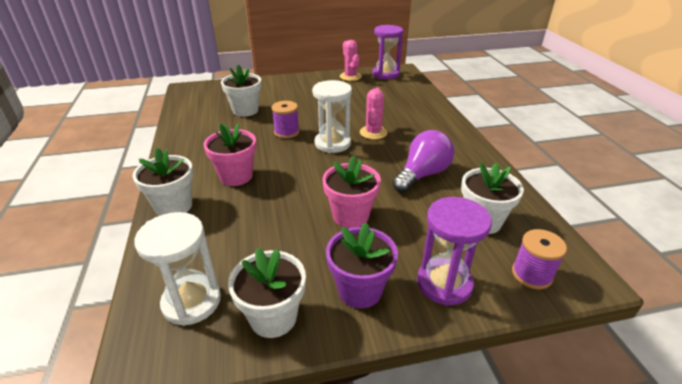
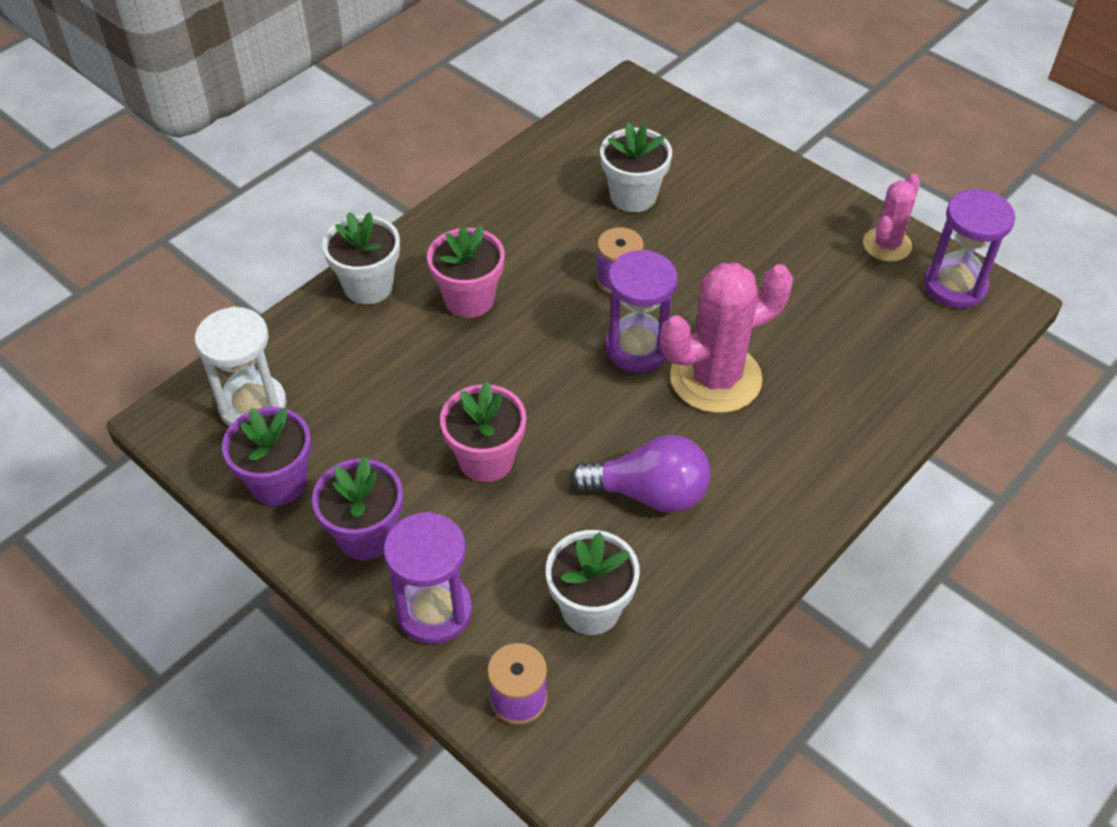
camera: 55 degrees right, 15 degrees up
(273, 317) = (278, 482): white flower pot -> purple flower pot
(332, 143) = (637, 348): white hourglass -> purple hourglass
(373, 132) = (715, 378): pink cactus -> pink cactus, size x1.74

